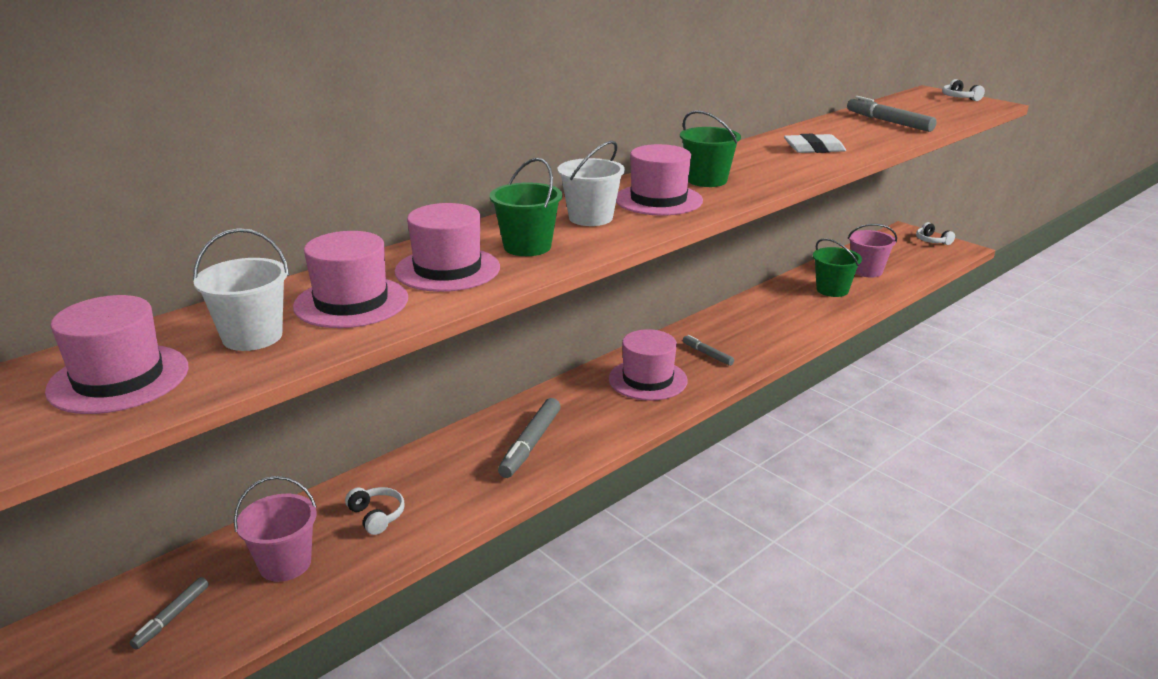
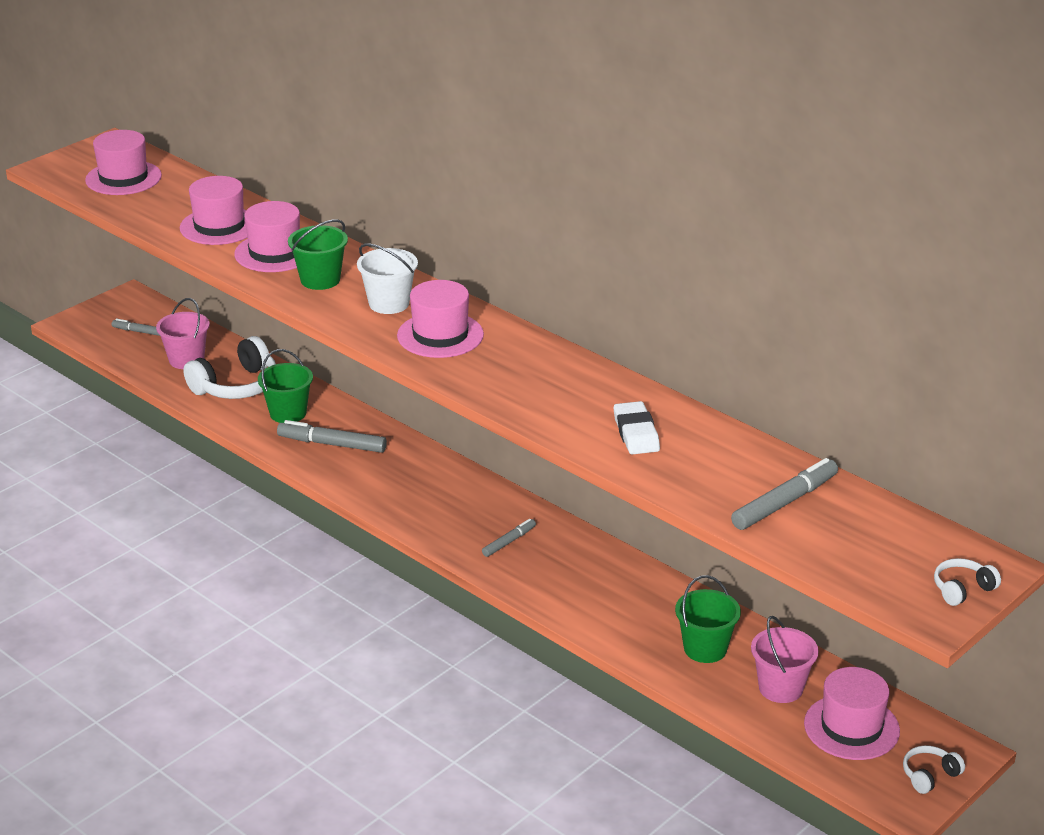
camera: 85 degrees right, 5 degrees up
(252, 336) = (171, 204): white bucket -> none
(376, 516) = (236, 386): white headphones -> white headphones, size x1.99
(647, 380) = (450, 503): pink hat -> pink hat (851, 727)
(707, 180) = (504, 361): green bucket -> green bucket (288, 413)

